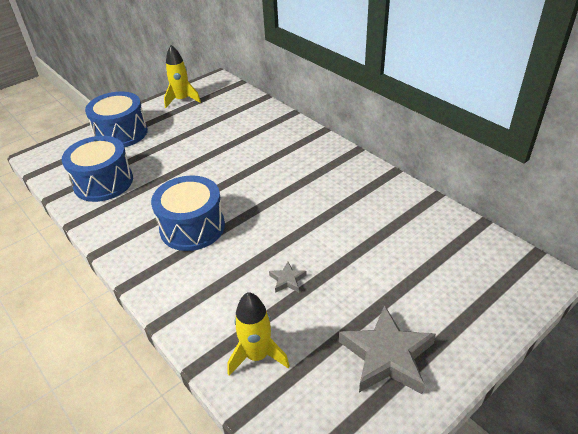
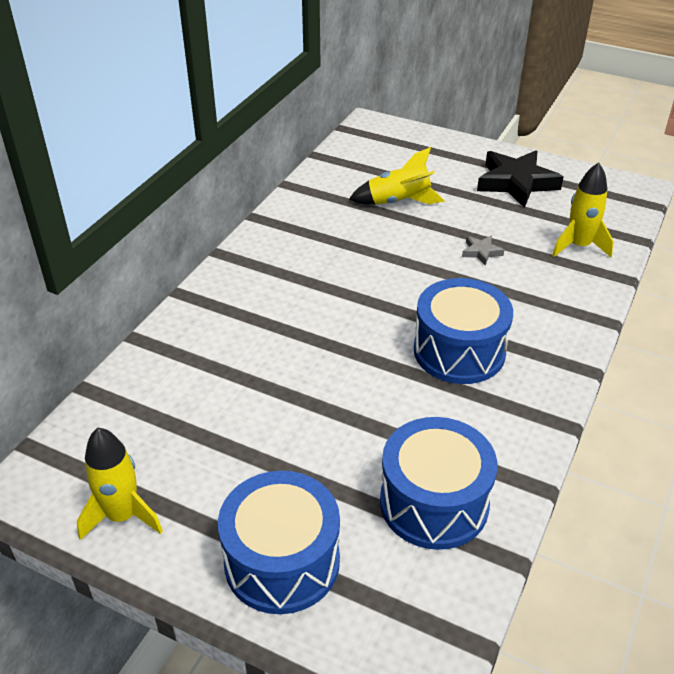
camera: 115 degrees left, 0 degrees up
(385, 252) = (398, 202): none -> yellow rocket
(387, 356) = (516, 183): grey star -> black star

